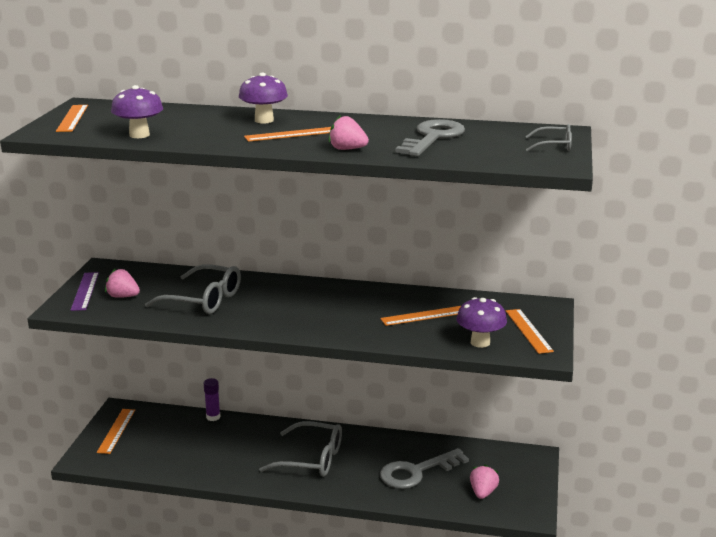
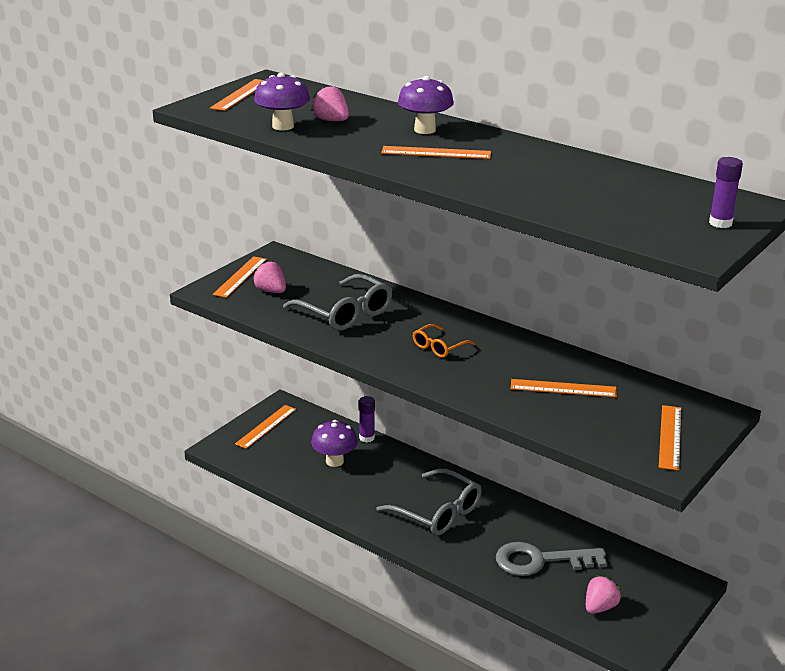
camera: 25 degrees right, 5 degrees up
(85, 291) = (240, 277): purple ruler -> orange ruler
(303, 308) = (439, 347): none -> orange glasses
(347, 149) = (475, 183): pink strawberry -> pink strawberry (331, 121)
(432, 137) = (586, 185): grey key -> none
(480, 342) = (601, 436): purple mushroom -> purple mushroom (334, 461)
(554, 146) = (720, 223): grey glasses -> purple glue stick

